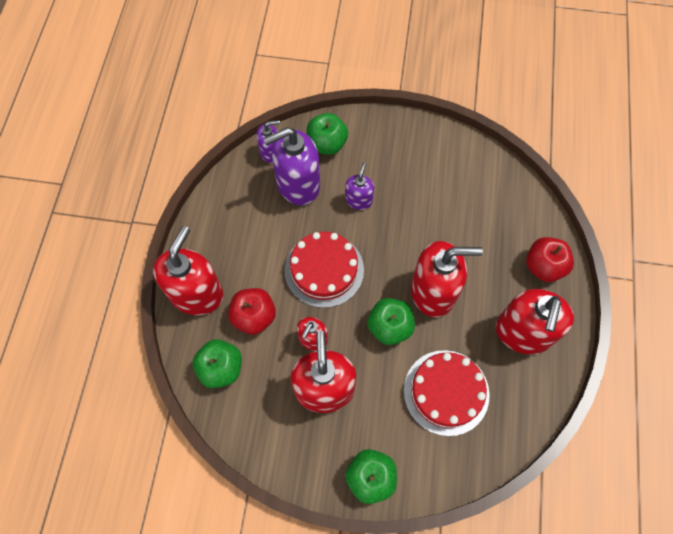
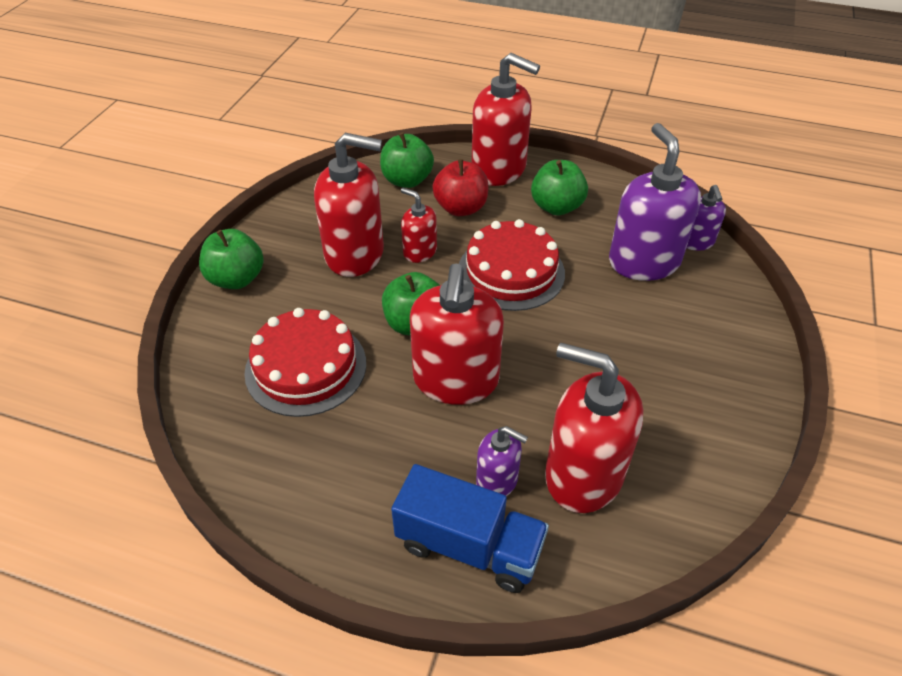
camera: 100 degrees right, 20 degrees down
(327, 144) = (714, 298): green apple -> green apple (556, 207)
(359, 200) = (616, 320): purple soap dispenser -> purple soap dispenser (497, 480)
(523, 333) = (360, 482): red soap dispenser -> red soap dispenser (583, 475)
(543, 266) = (469, 546): red apple -> blue truck

